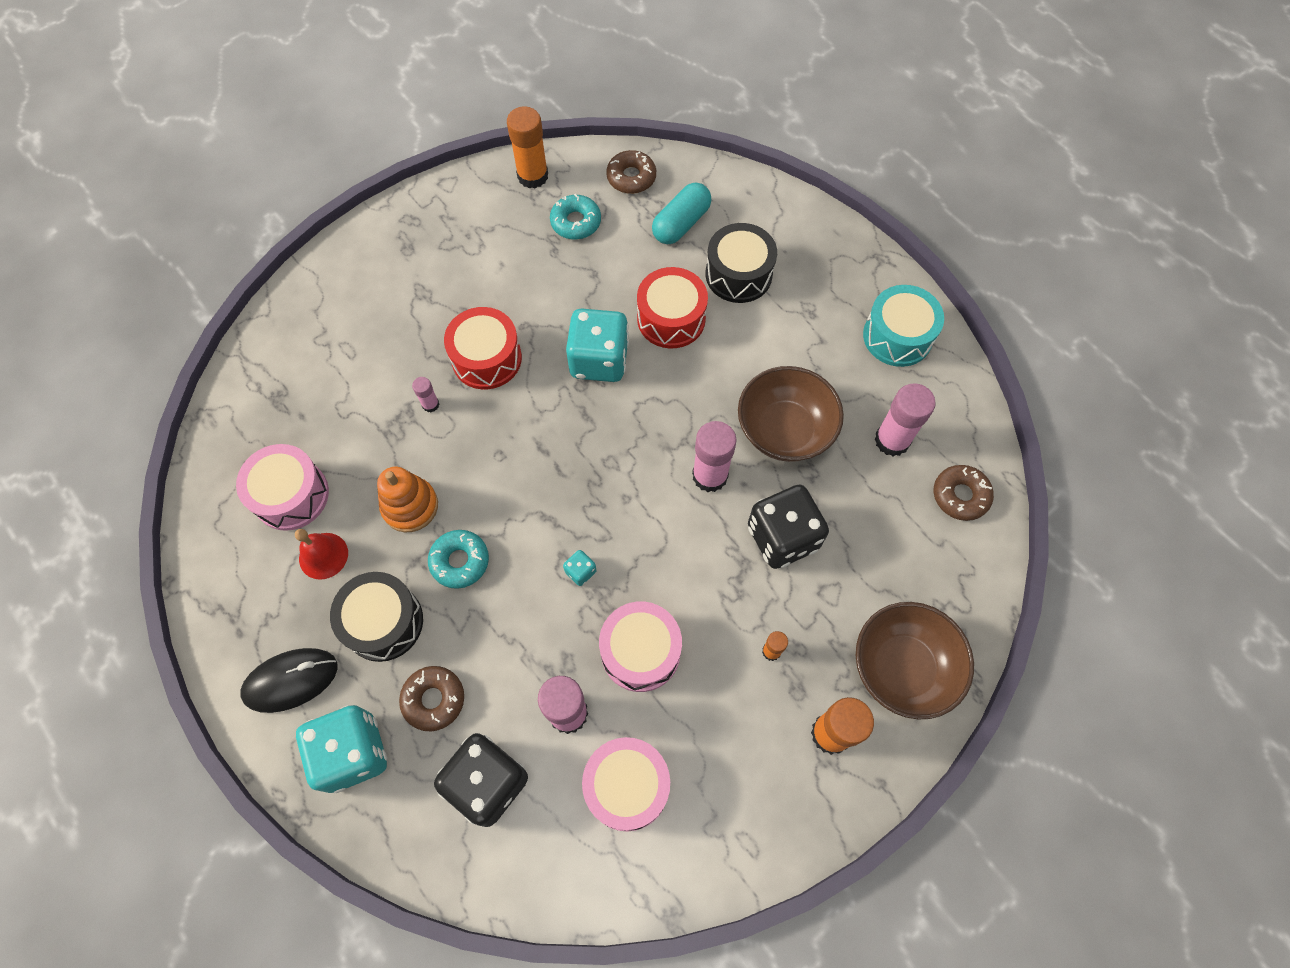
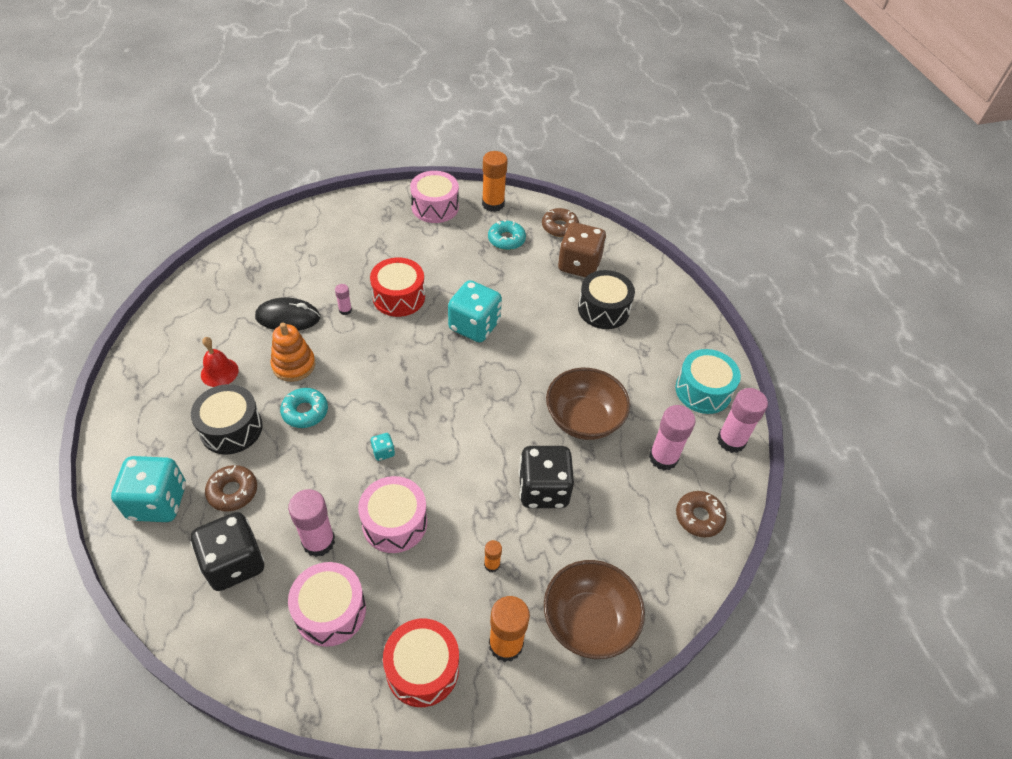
camera: 20 degrees right, 15 degrees down
(291, 495) = (223, 329): pink drum -> pink drum (435, 207)
(291, 680) = (149, 439): black mouse -> black mouse (288, 317)
(671, 318) = (539, 319): red drum -> red drum (422, 669)
(681, 223) = (579, 265): turquoise capsule -> brown dice
(710, 475) = (511, 427): pink glue stick -> pink glue stick (731, 440)

